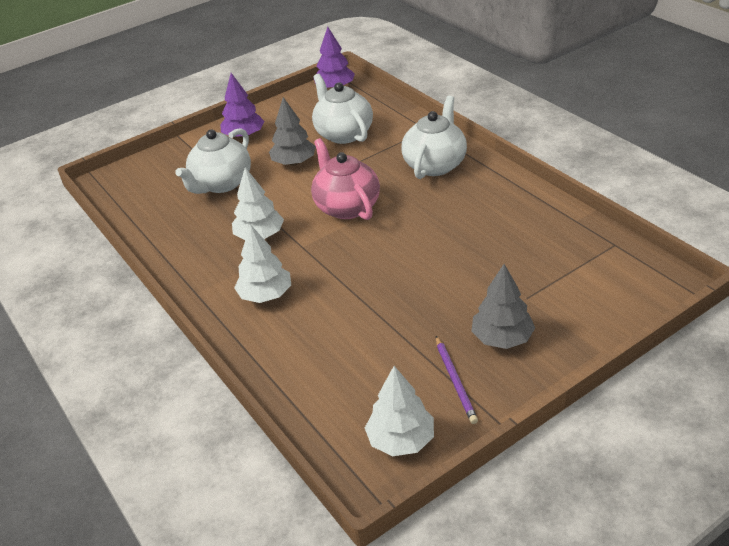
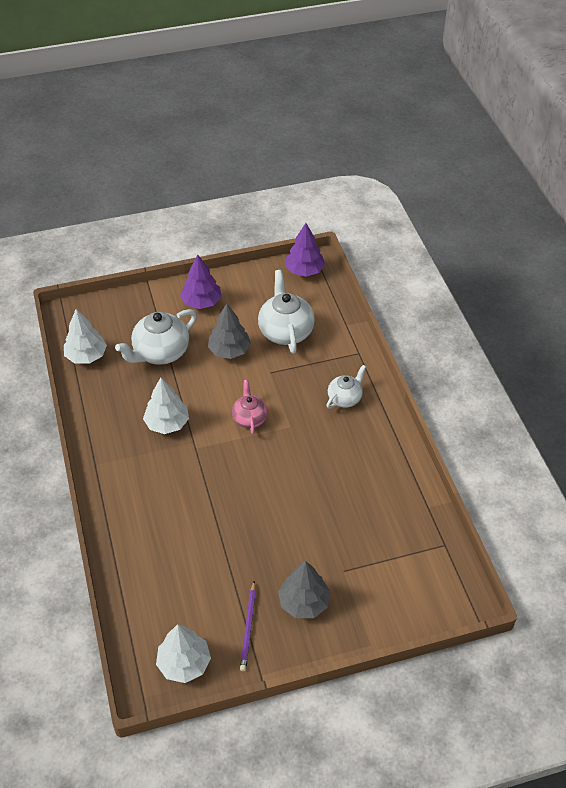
camera: 15 degrees right, 10 degrees up
(265, 295) = (146, 488): white tree -> white tree (86, 356)
(346, 206) = (249, 418): pink teapot -> pink teapot, size x0.59
(435, 164) = (345, 398): white teapot -> white teapot, size x0.59

